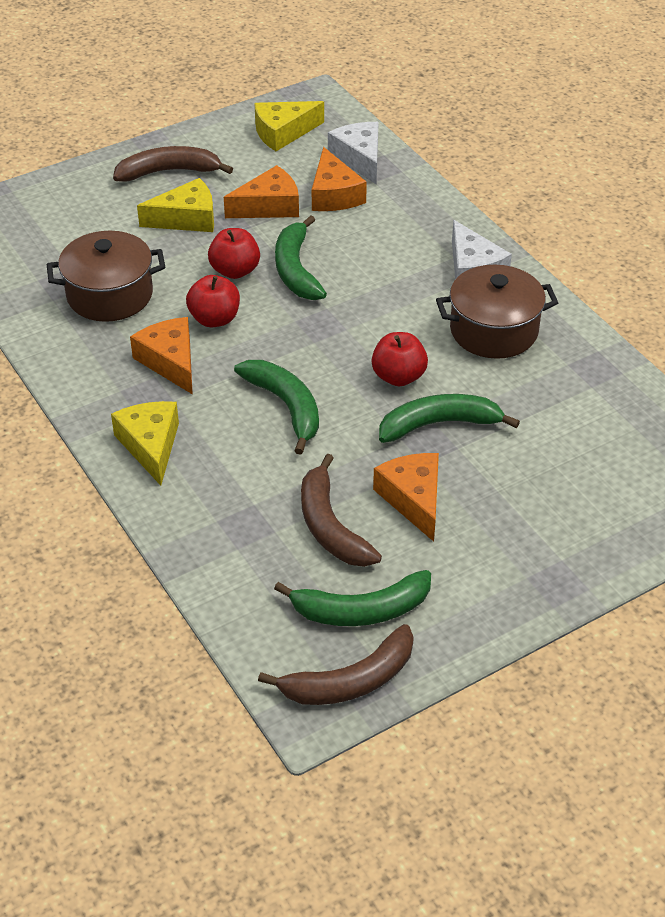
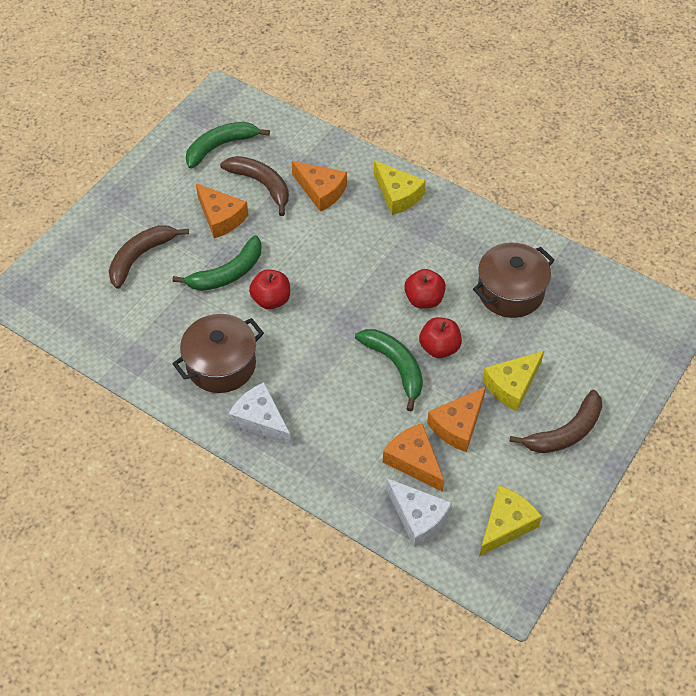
camera: 155 degrees right, 10 degrees up
(170, 361) = (429, 255): orange cheese -> orange cheese (321, 191)
(286, 407) = (332, 250): green banana -> none
(350, 681) = (209, 112): brown banana -> brown banana (141, 257)

